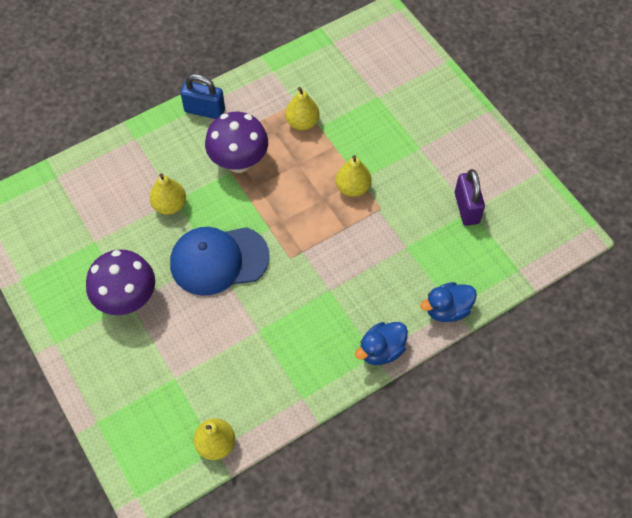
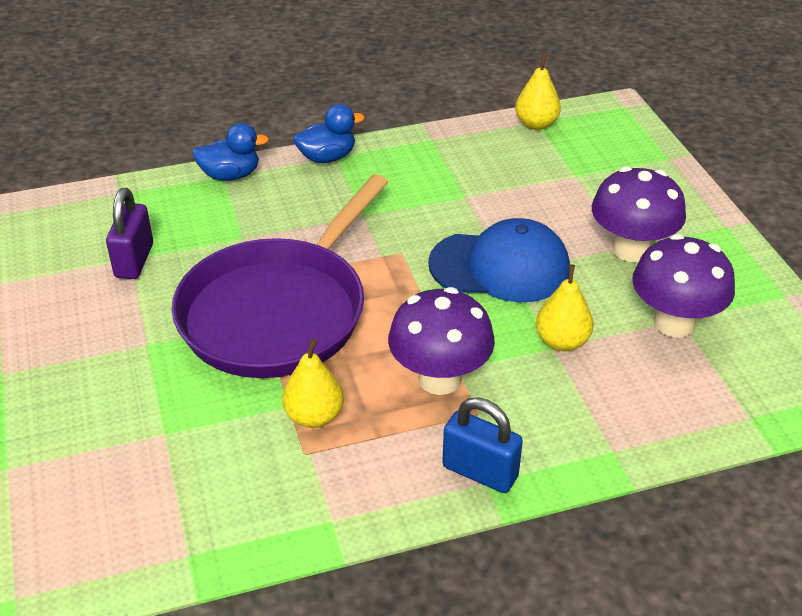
camera: 165 degrees left, 20 degrees down
(98, 236) = (674, 323): none -> purple mushroom
(352, 188) = (278, 312): yellow pear -> purple pan

